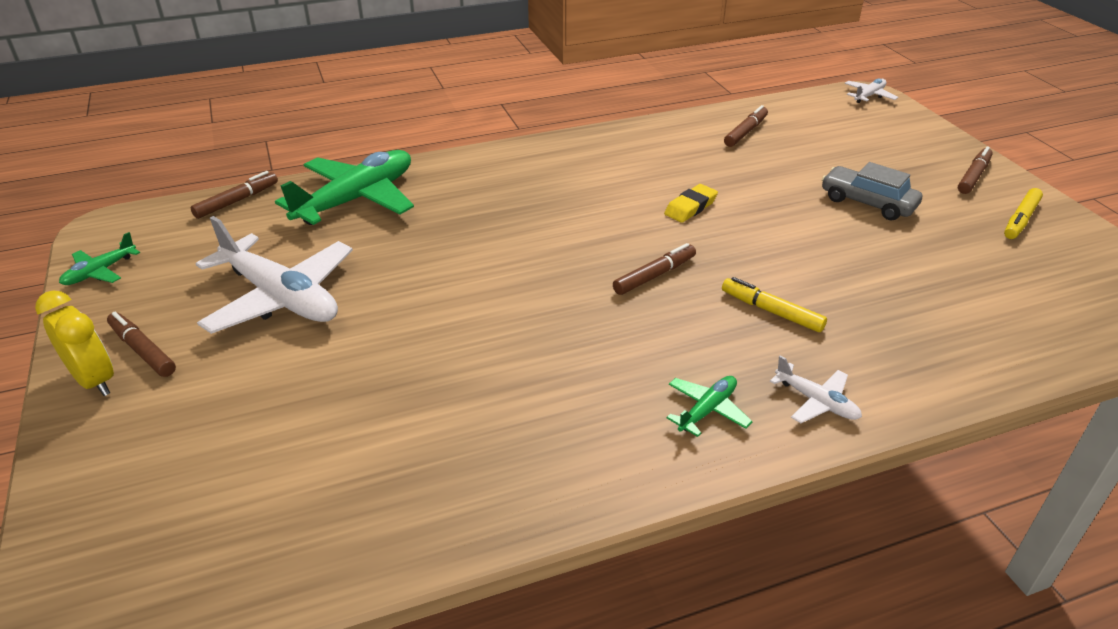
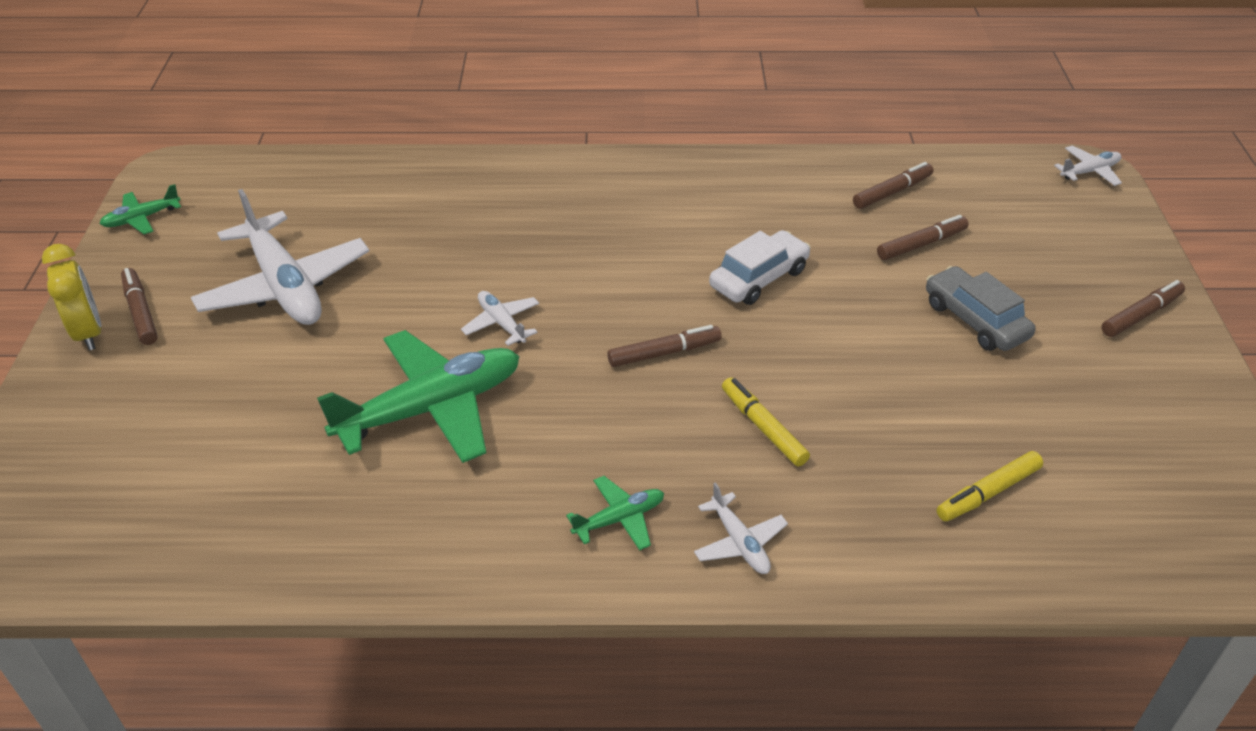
camera: 20 degrees right, 5 degrees up
(236, 201) = (298, 165): brown marker -> brown marker (921, 244)
(357, 199) = (413, 189): green plane -> green plane (431, 408)
(502, 283) = (501, 323): none -> white plane
(690, 207) = (759, 278): yellow eraser -> white car
(1021, 219) = (1156, 388): yellow marker -> yellow marker (988, 493)

